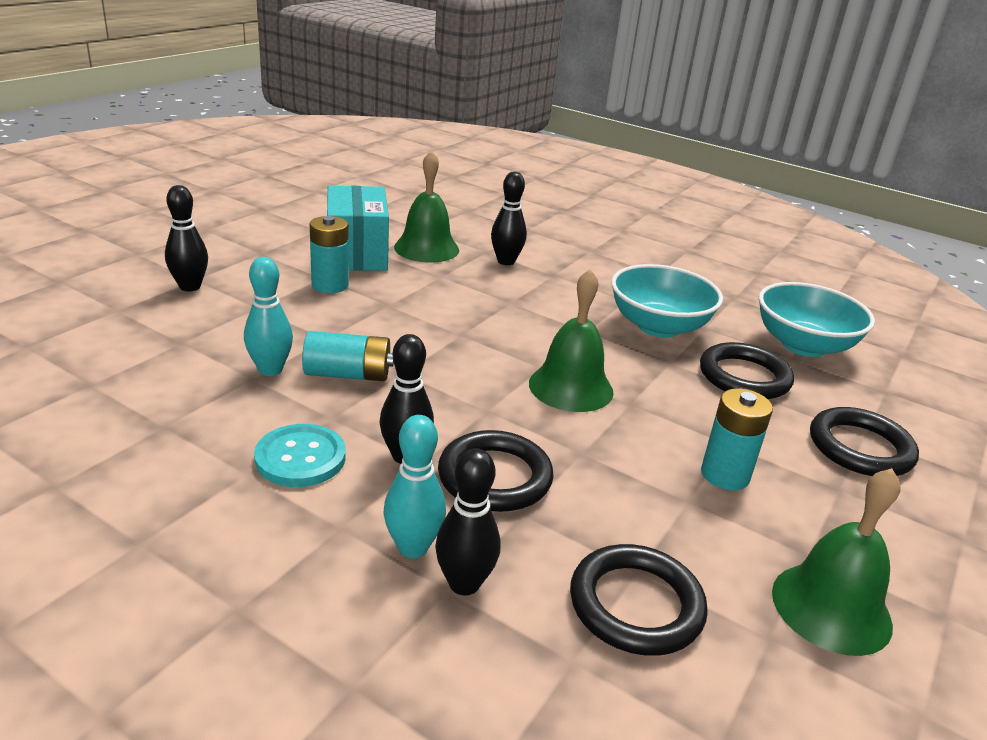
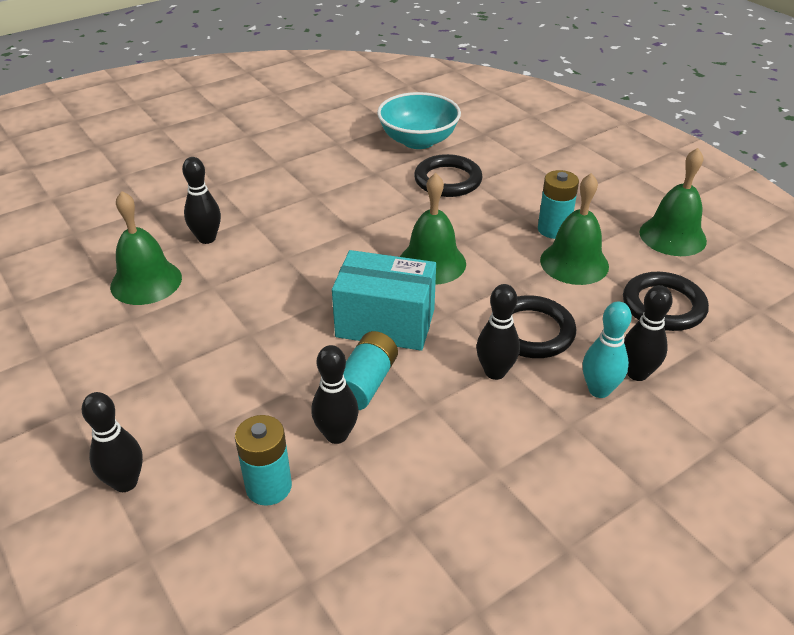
camera: 65 degrees left, 10 degrees up
(270, 369) = (336, 435): turquoise bowling pin -> black bowling pin
(300, 458) = (481, 433): turquoise button -> none
(330, 285) = (187, 366): turquoise battery -> turquoise battery (268, 487)
(357, 253) = (125, 333): turquoise box -> turquoise box (385, 323)
(658, 326) = (364, 193): turquoise bowl -> none
(665, 501) = (574, 263): none -> green bell
(860, 448) = (540, 168): black ring -> none

